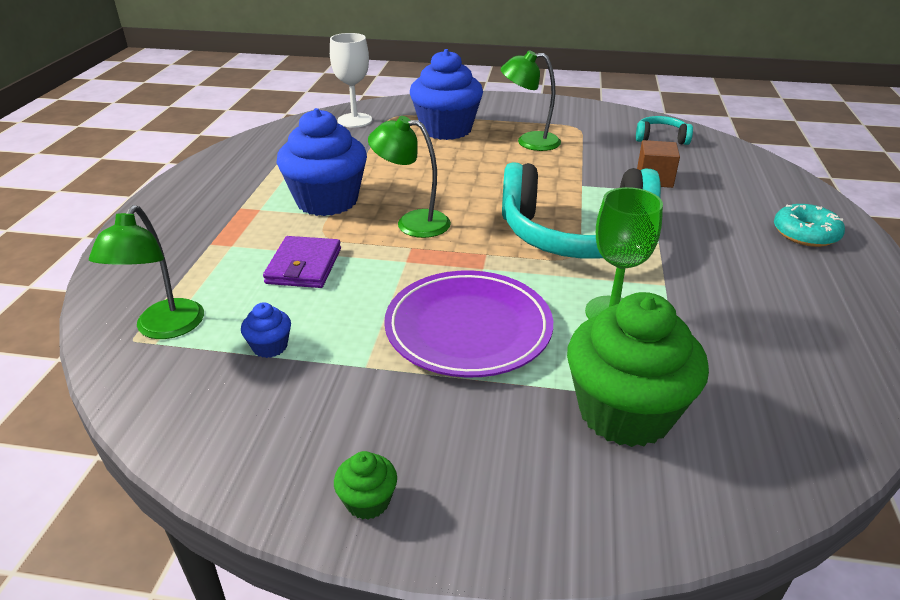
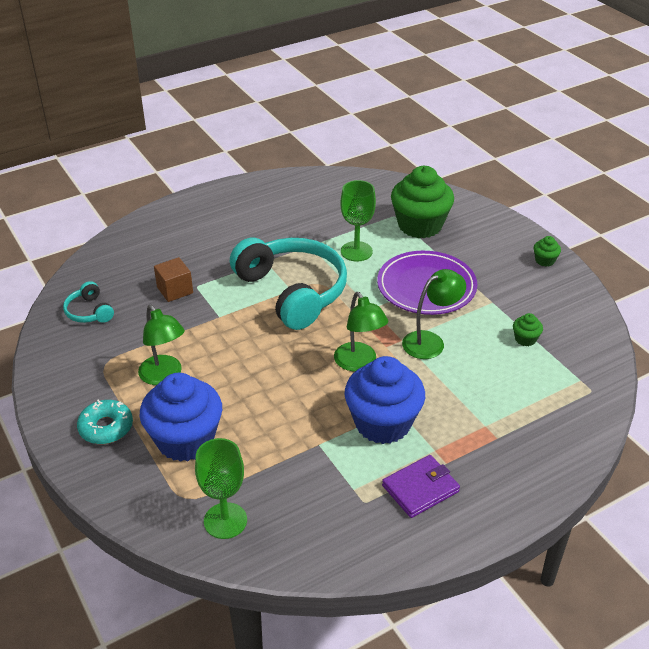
camera: 130 degrees left, 5 degrees up
(164, 329) = (570, 386): green lamp -> green lamp (430, 341)
(270, 346) = (525, 339): blue cupcake -> green cupcake
(304, 266) = (459, 376): purple wallet -> purple wallet (420, 488)
(354, 120) = (225, 520): white goblet -> green goblet
(805, 233) = (197, 218): turquoise donut -> turquoise donut (106, 427)

